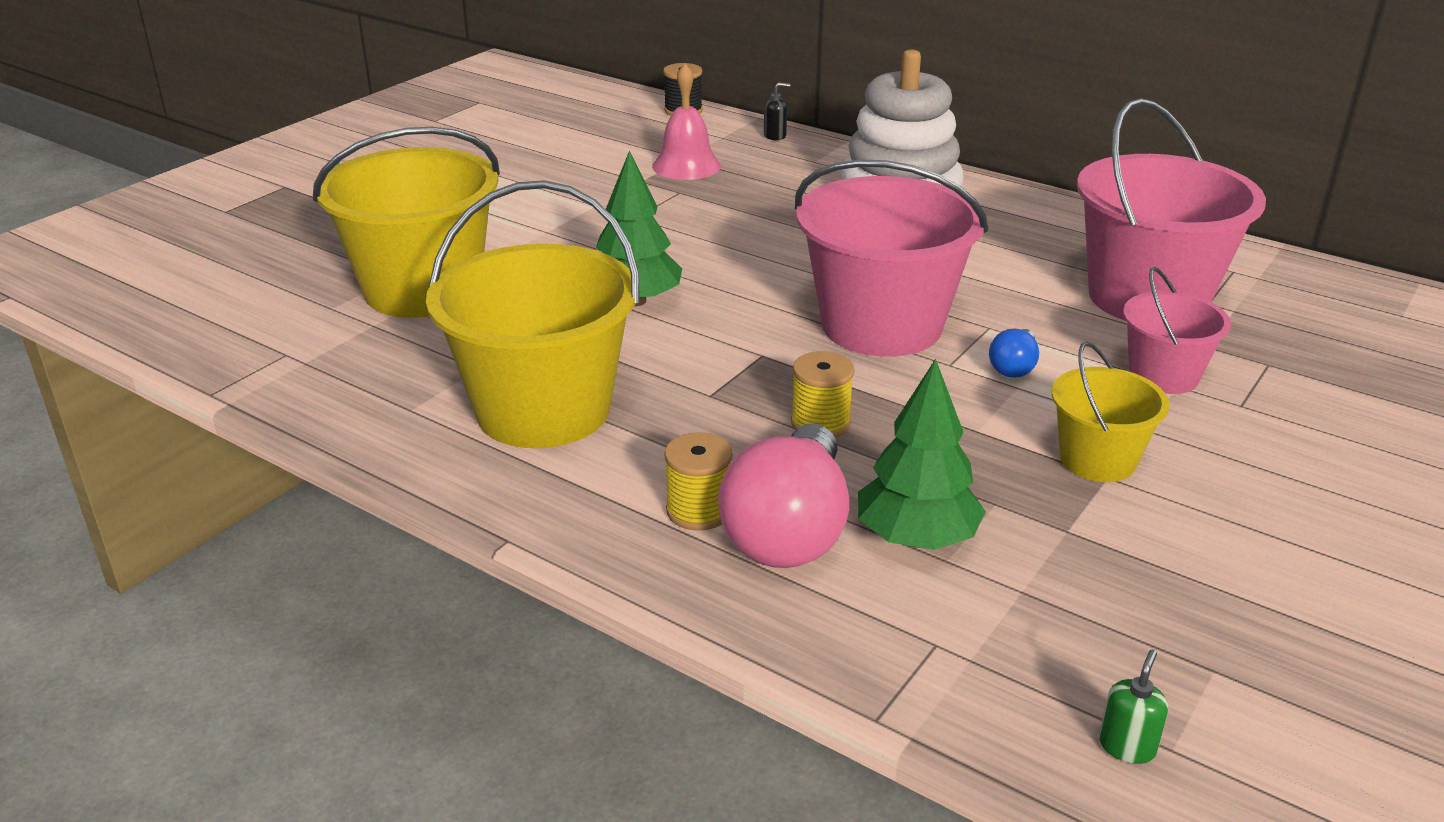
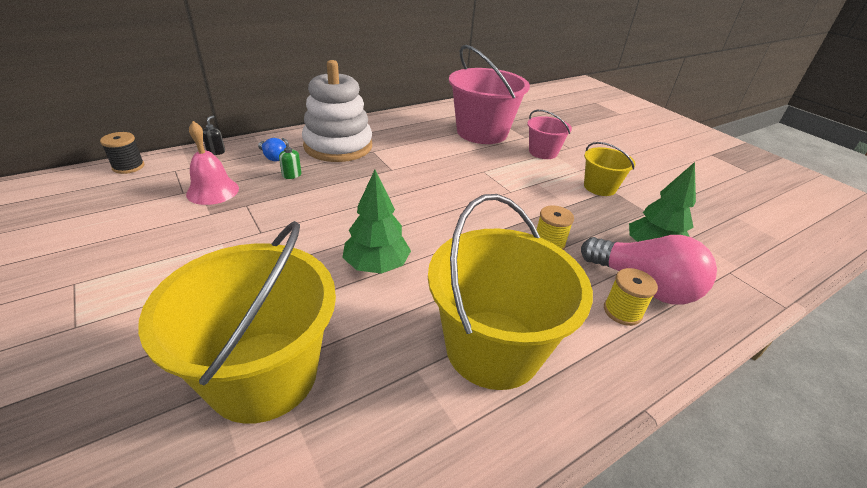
camera: 70 degrees left, 5 degrees up
(881, 325) = (464, 195): pink bucket -> none
(1014, 367) = (521, 178): blue light bulb -> blue light bulb (273, 157)
(1127, 746) = (784, 250): green soap dispenser -> green soap dispenser (291, 175)

